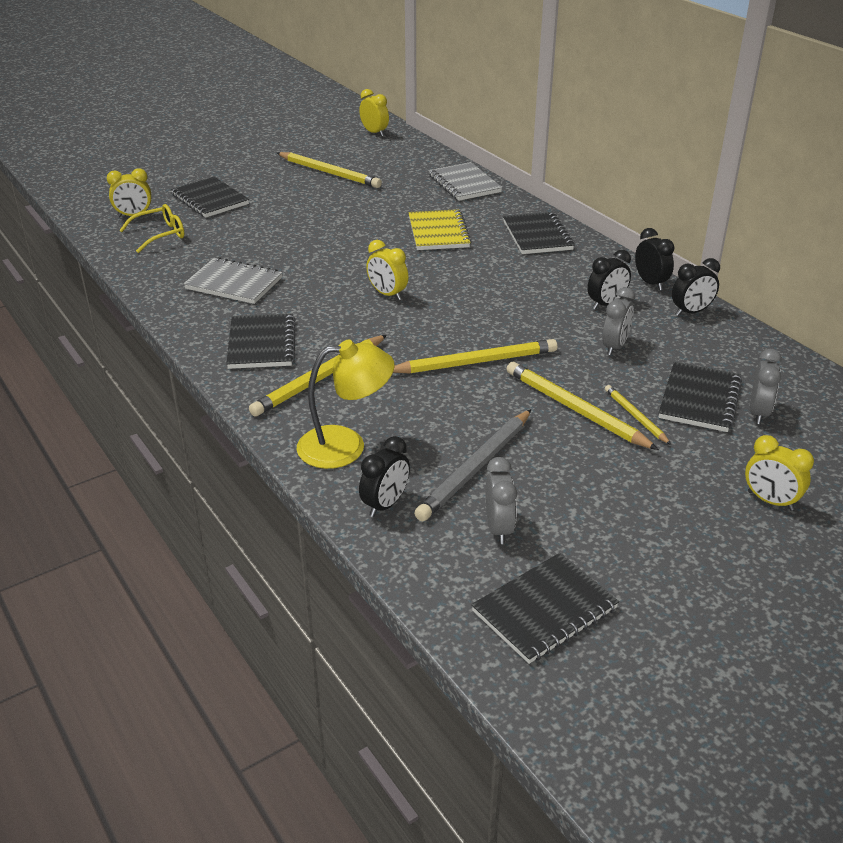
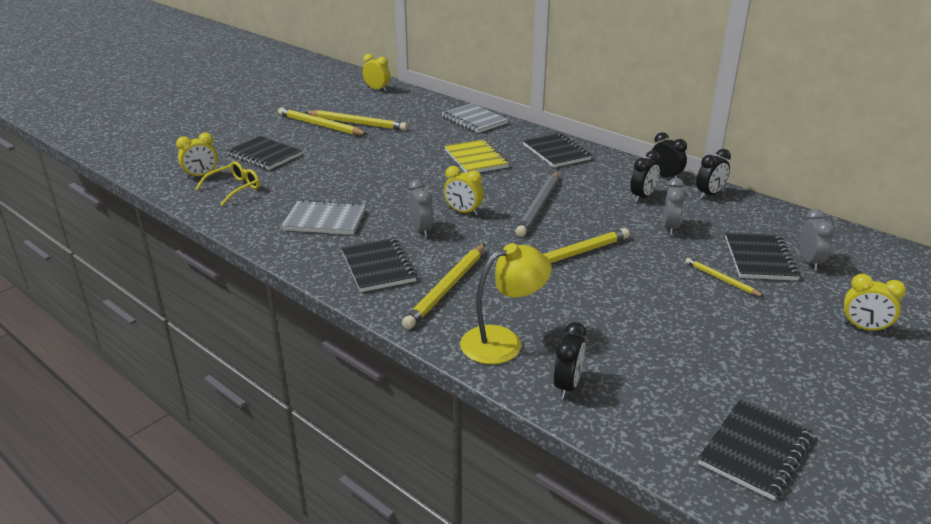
camera: 15 degrees left, 5 degrees down
(476, 467) = (623, 341): grey pencil -> grey pencil (539, 206)
(499, 528) = (674, 388): grey clock -> grey clock (421, 230)
(575, 409) = (672, 281): yellow pencil -> yellow pencil (320, 125)

